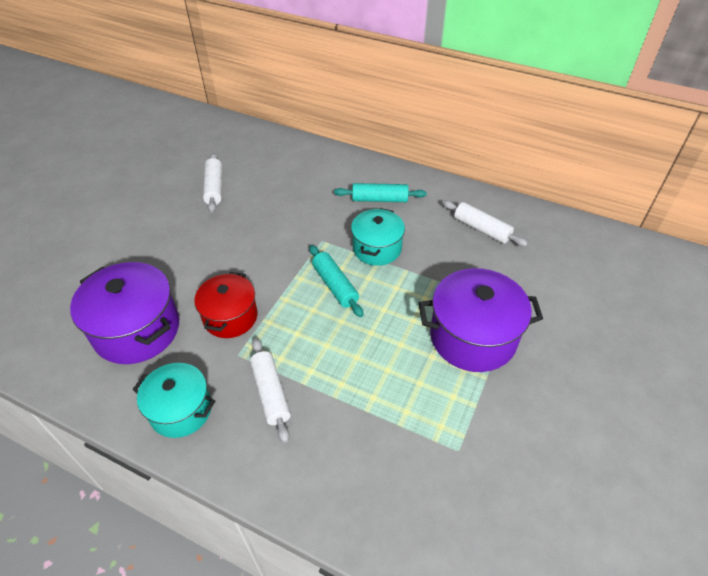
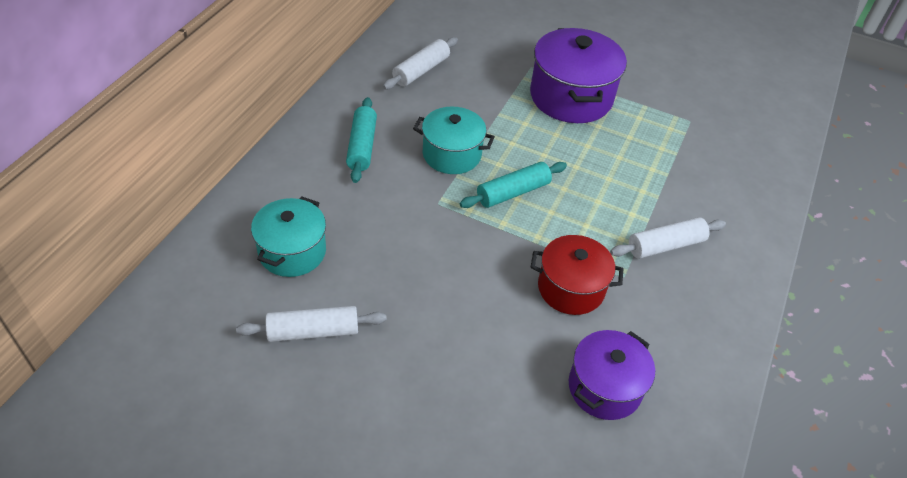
camera: 95 degrees left, 0 degrees up
(137, 330) = (604, 387): purple pot -> purple pot, size x0.65
(181, 410) = (704, 322): turquoise pot -> turquoise pot (292, 251)

